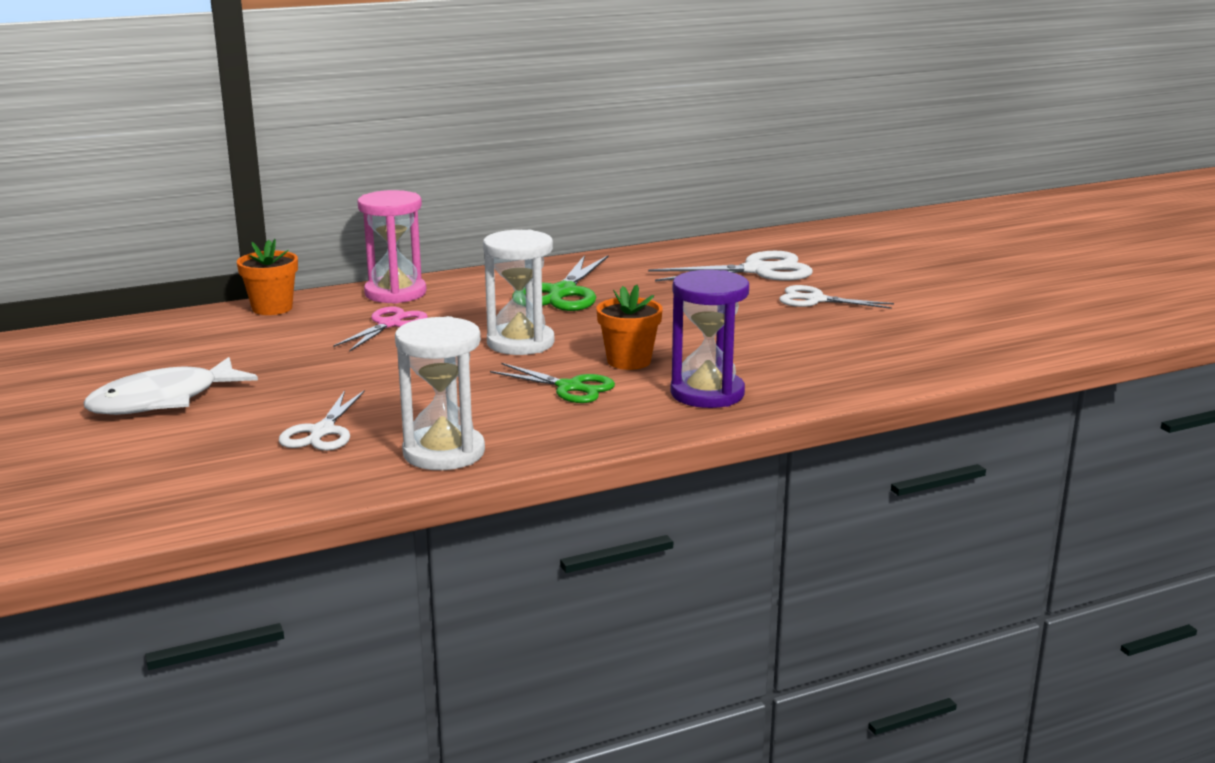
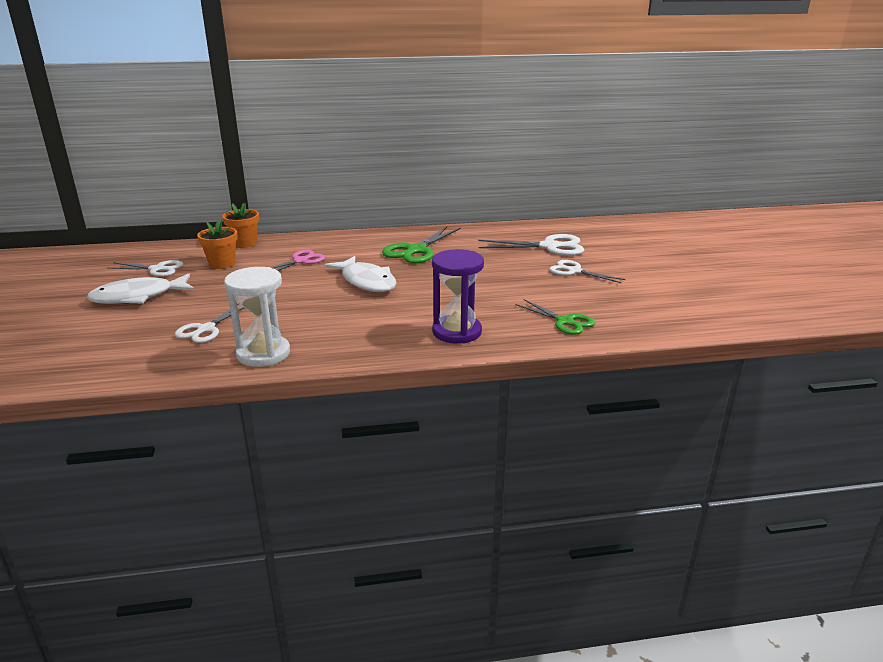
camera: 15 degrees right, 5 degrees up
(156, 358) = (157, 269): none -> white scissors
(395, 293) = (319, 241): pink hourglass -> none
(520, 343) = (366, 282): white hourglass -> white fish
(569, 387) = (373, 316): green scissors -> green scissors (565, 321)
(629, 361) = (423, 302): orange flower pot -> orange flower pot (222, 264)

